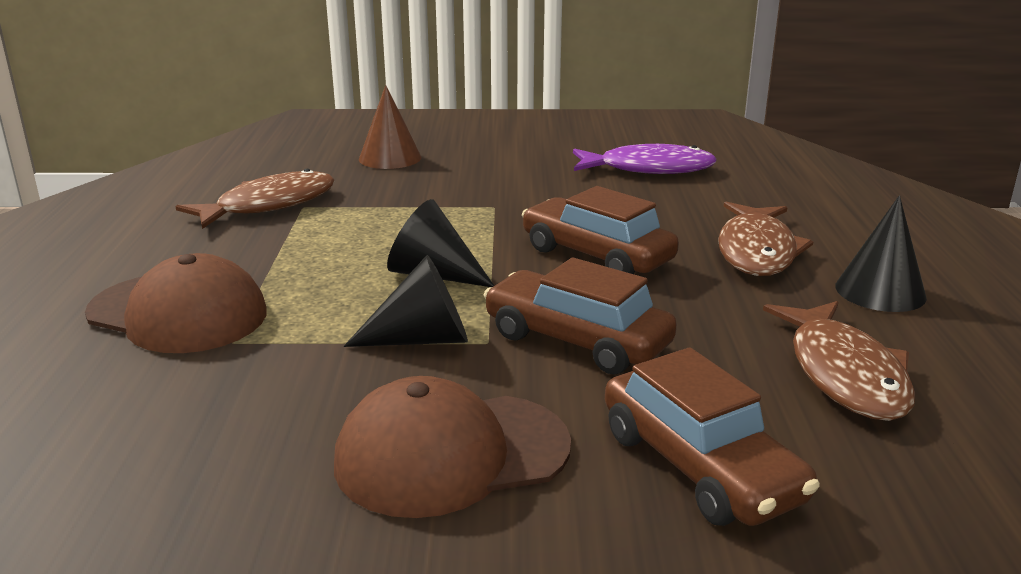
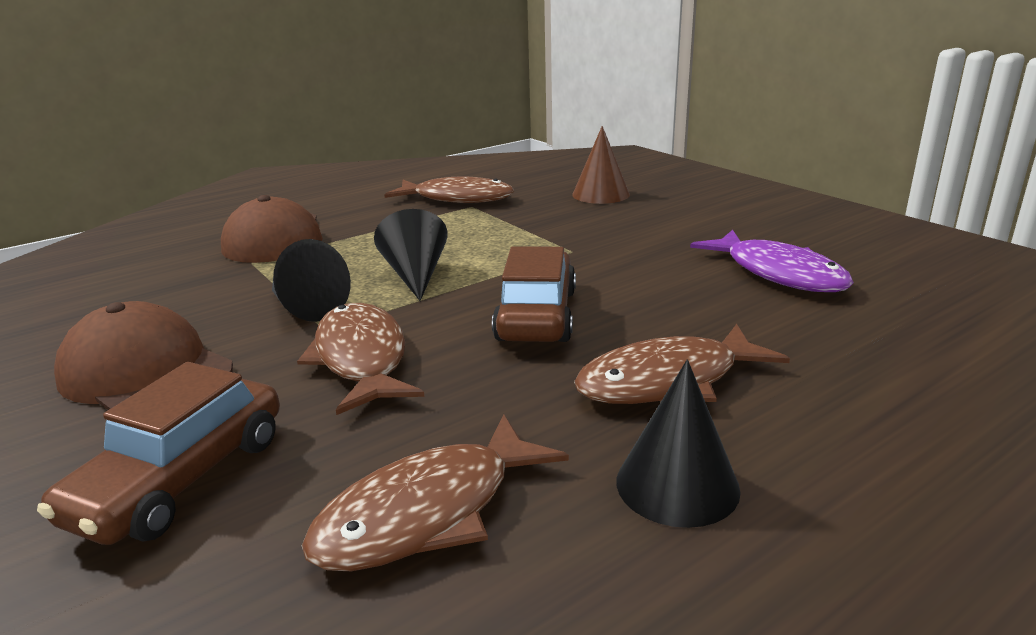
camera: 55 degrees right, 0 degrees up
(577, 340) = (361, 359): brown car -> brown fish

